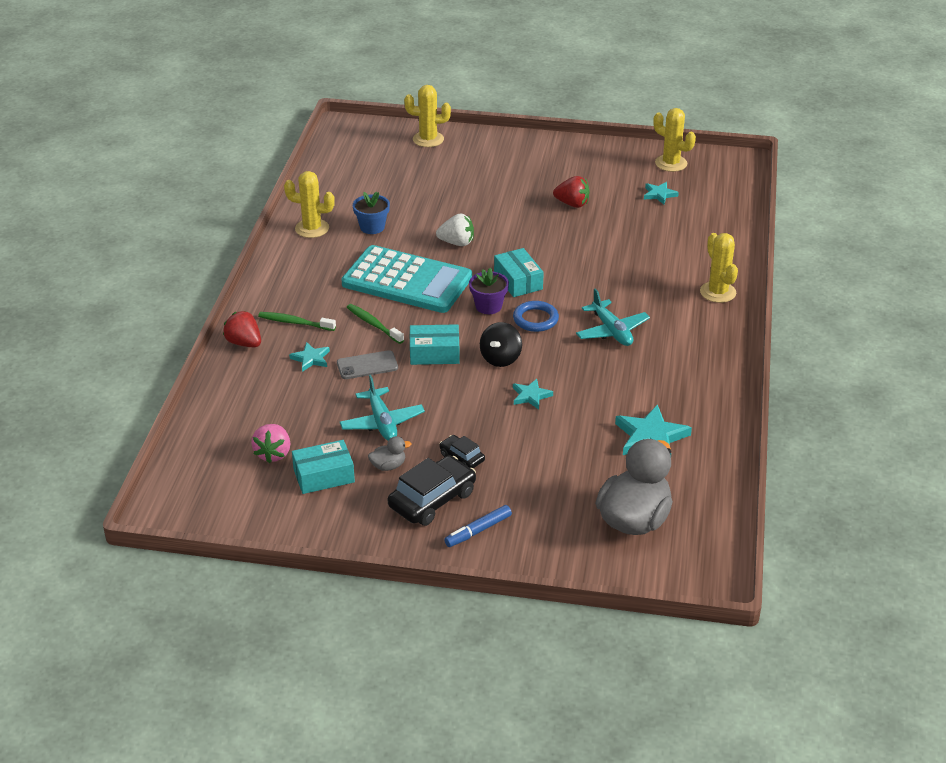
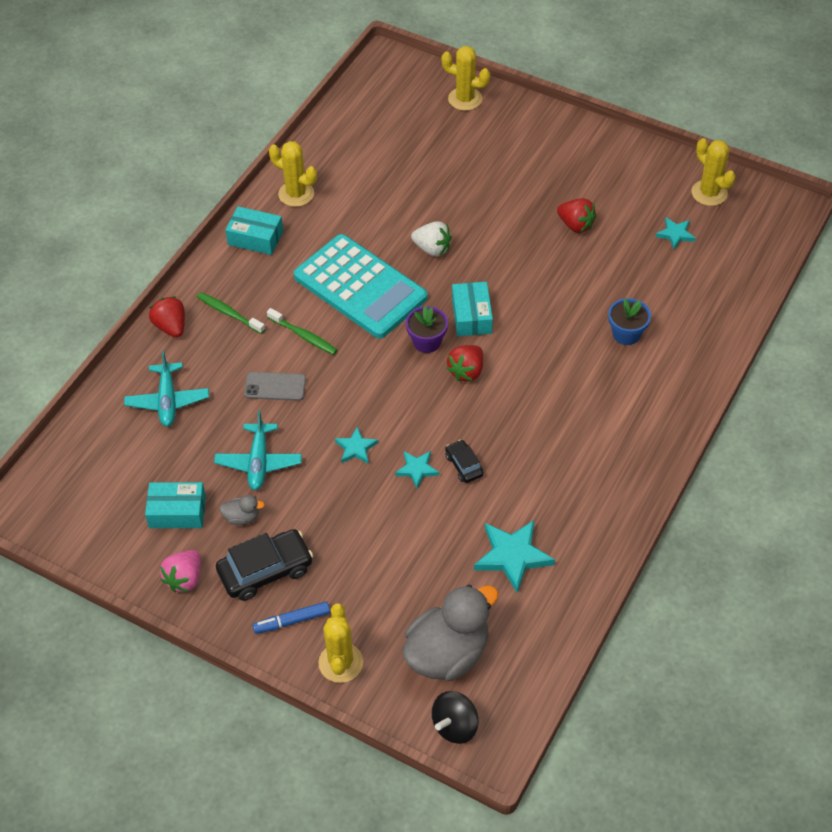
camera: 20 degrees right, 15 degrees up
(273, 454) = (142, 471): pink strawberry -> pink strawberry (184, 579)
(311, 359) = (225, 363): turquoise star -> turquoise star (356, 448)
(372, 227) = (356, 206): blue flower pot -> blue flower pot (626, 334)
(373, 324) = (303, 336): green toothbrush -> green toothbrush turned 150 degrees clockwise
(434, 353) = (346, 389): turquoise box -> turquoise box (255, 238)
(462, 457) = (315, 527): black car -> black car (464, 465)
(500, 358) = (408, 413): black spinning top -> black spinning top (455, 726)
(535, 319) = (466, 371): blue ring -> red strawberry
(611, 331) = (537, 407): turquoise plane -> turquoise plane (167, 400)
(717, 292) = (673, 385): yellow cactus -> yellow cactus (340, 663)

